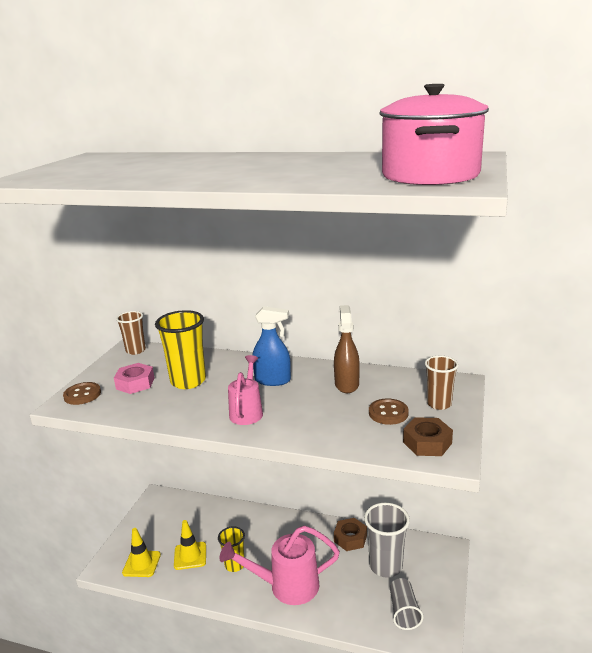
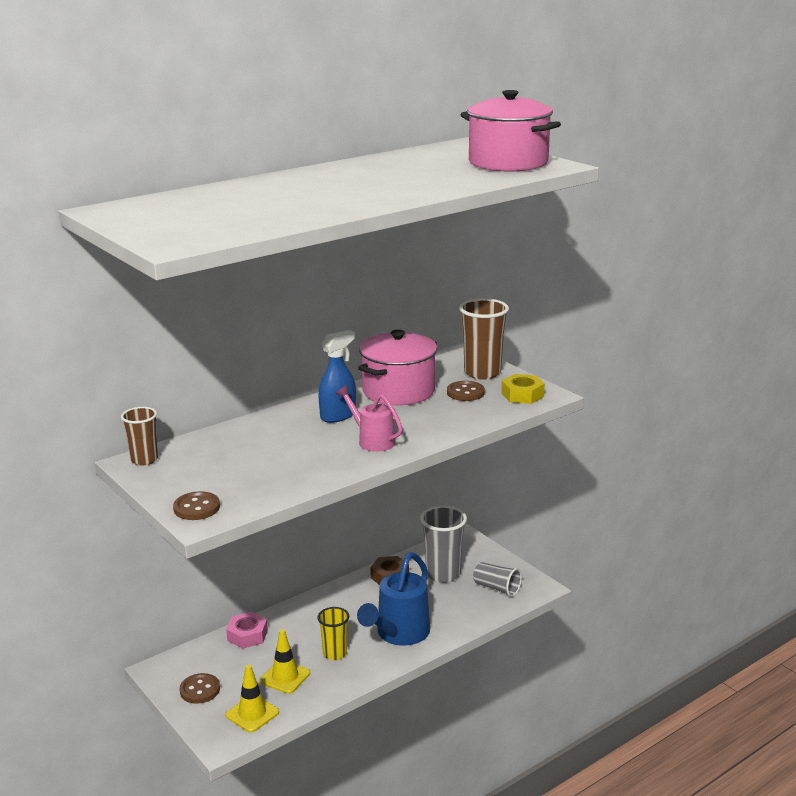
camera: 55 degrees left, 0 degrees up
(135, 383) = (224, 476): pink nut -> pink nut (247, 635)
(150, 526) = (200, 690): none -> brown button
(188, 381) = (269, 451): yellow cup -> none
(287, 586) = (399, 634): pink watering can -> blue watering can
(346, 384) = (398, 391): brown spray bottle -> pink pot
(427, 443) = (522, 395): brown nut -> yellow nut
(439, 404) = (482, 373): brown cup -> brown cup, size x1.61

